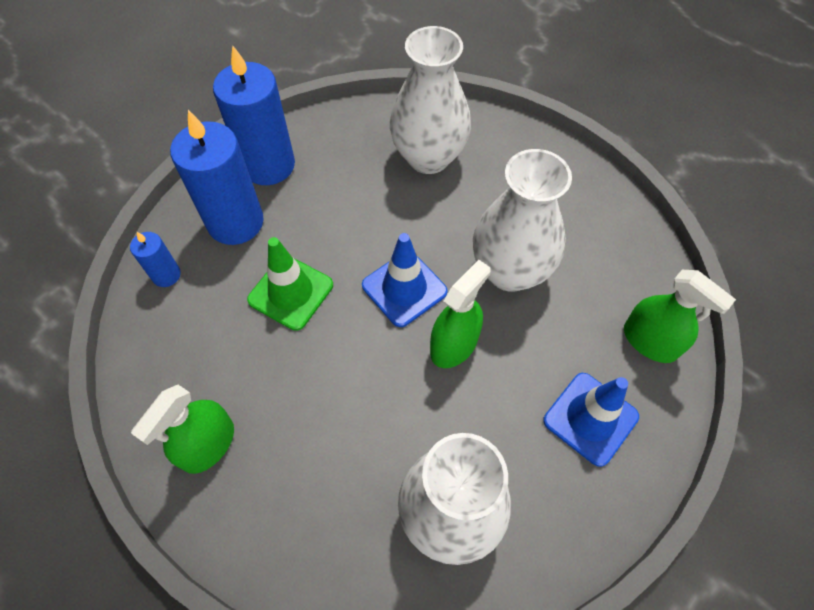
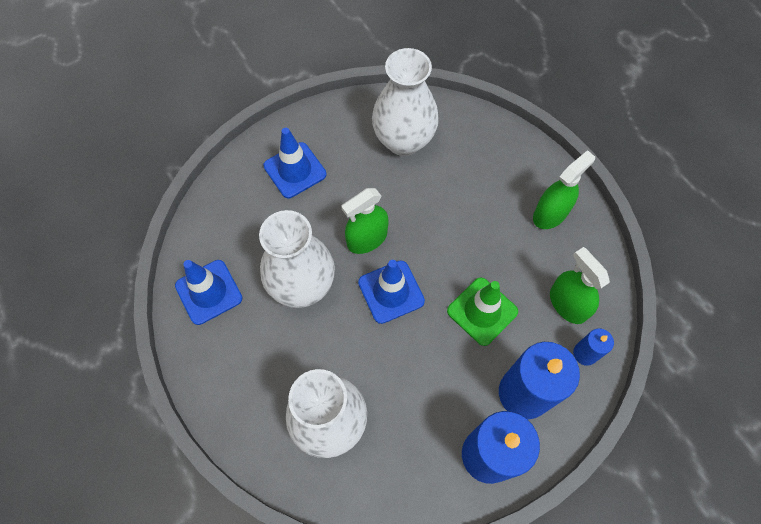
camera: 165 degrees left, 5 degrees up
(611, 240) = (209, 292): none -> blue traffic cone
(650, 341) = (227, 207): green spray bottle -> green spray bottle (567, 304)

